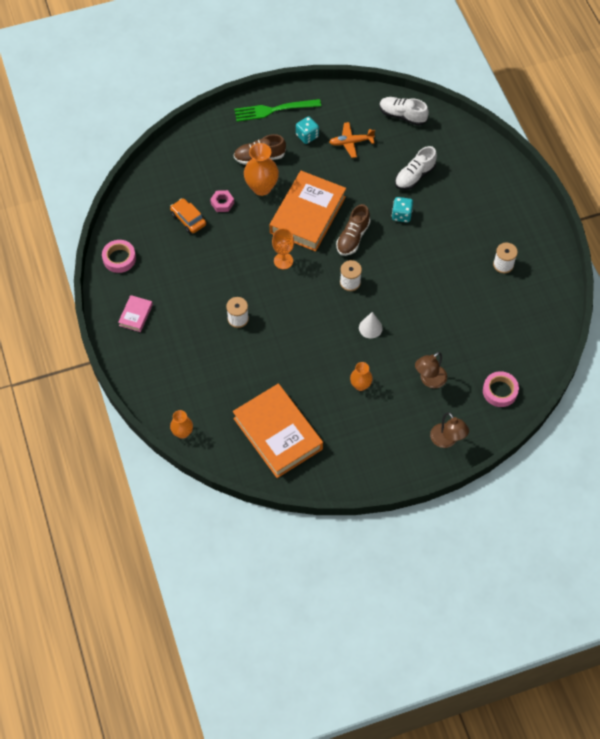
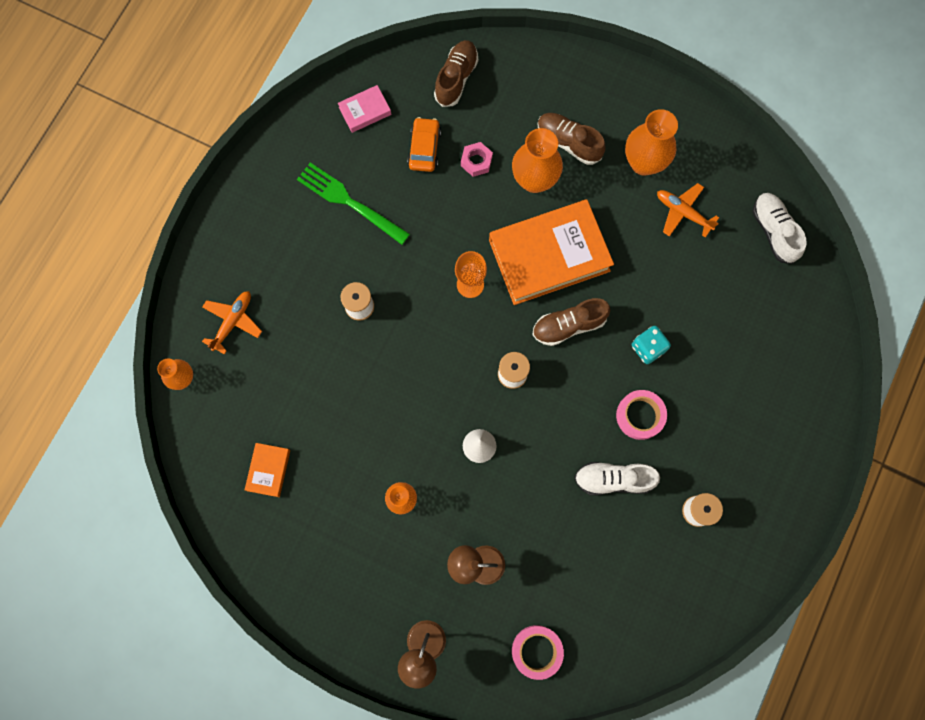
camera: 45 degrees right, 15 degrees up
(119, 258) = (314, 131): pink tape -> pink tape (640, 416)
(136, 315) = (268, 208): pink book -> pink book (365, 111)
(168, 174) = (456, 78): none -> brown shoe
(179, 383) = (233, 321): none -> orange plane
(274, 110) = (640, 101): green fork -> green fork (349, 202)
(278, 433) = (268, 470): orange book -> orange book, size x0.44
(307, 136) = (643, 163): turquoise dice -> orange vase
(414, 176) = (710, 315): white shoe -> white shoe (613, 479)

